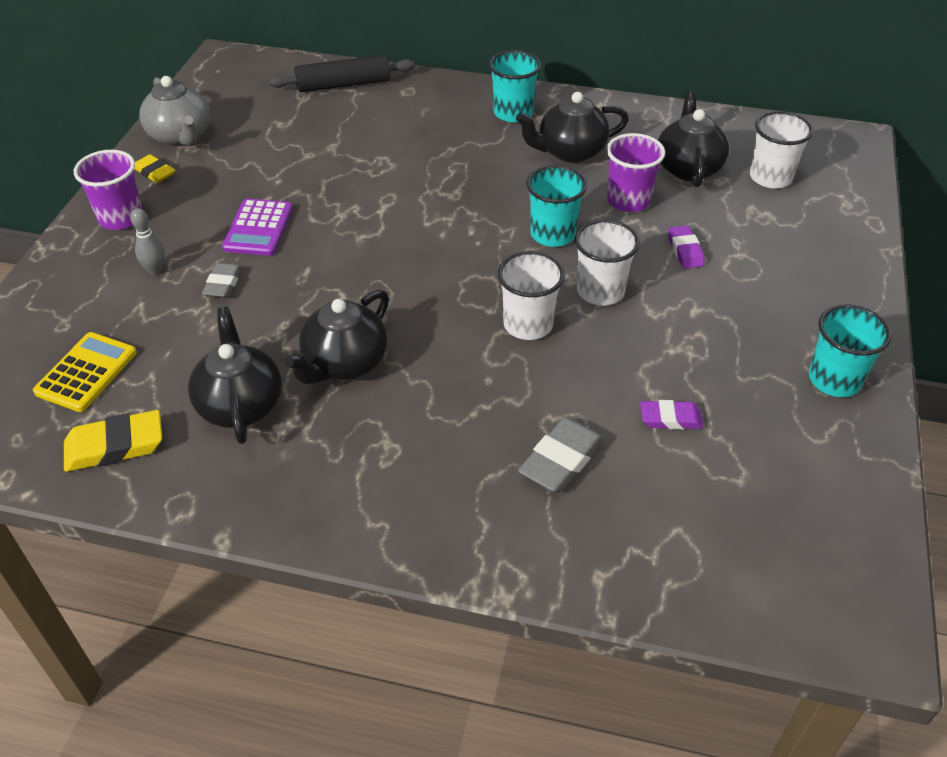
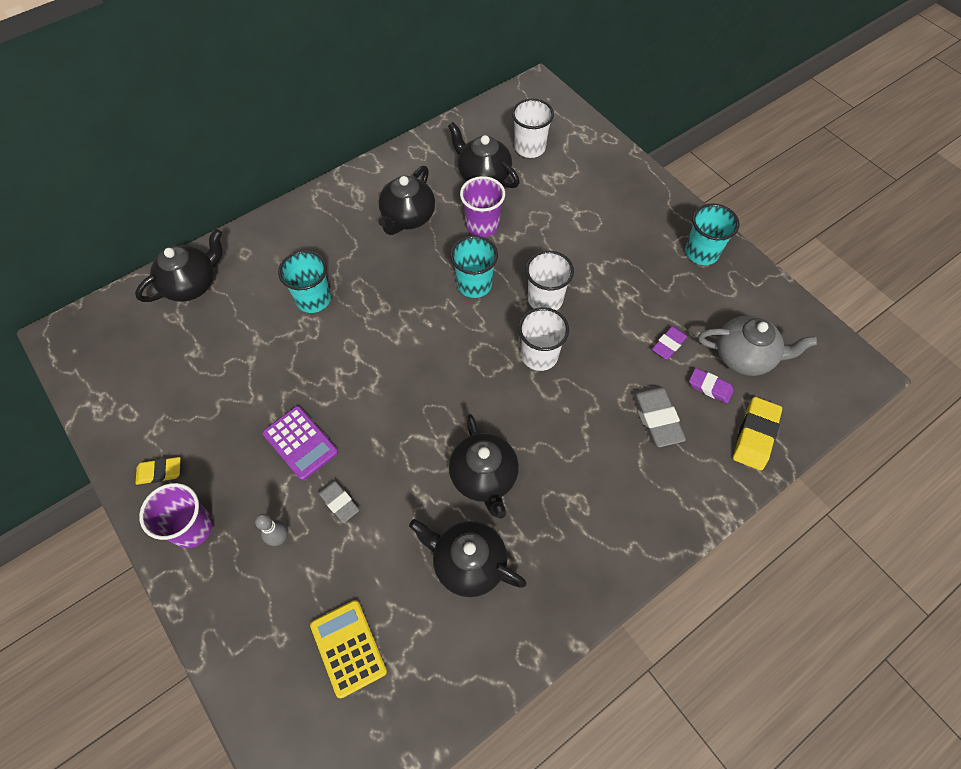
camera: 50 degrees left, 15 degrees up
(115, 446) = (440, 667): yellow eraser -> yellow eraser (755, 435)
(181, 136) = (133, 427): grey teapot -> grey teapot (744, 356)
(343, 84) = (192, 284): black rolling pin -> black teapot
(513, 113) = (336, 216): turquoise cup -> turquoise cup (313, 299)
(685, 250) = (550, 234): purple eraser -> purple eraser (710, 387)

